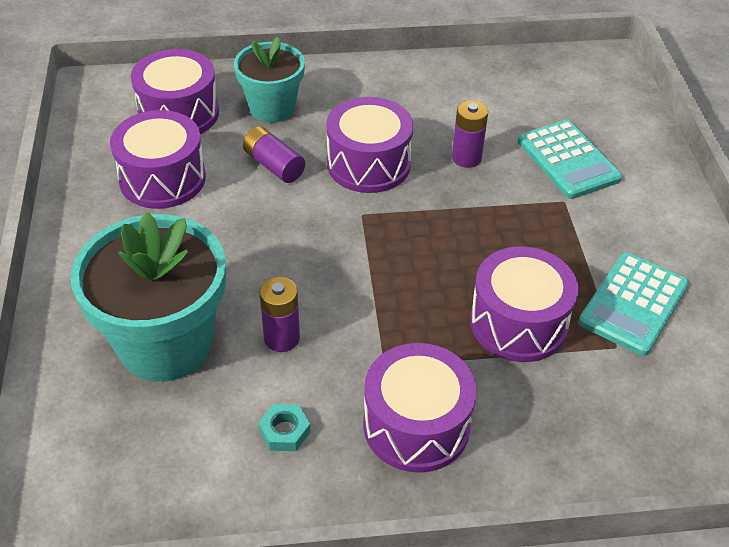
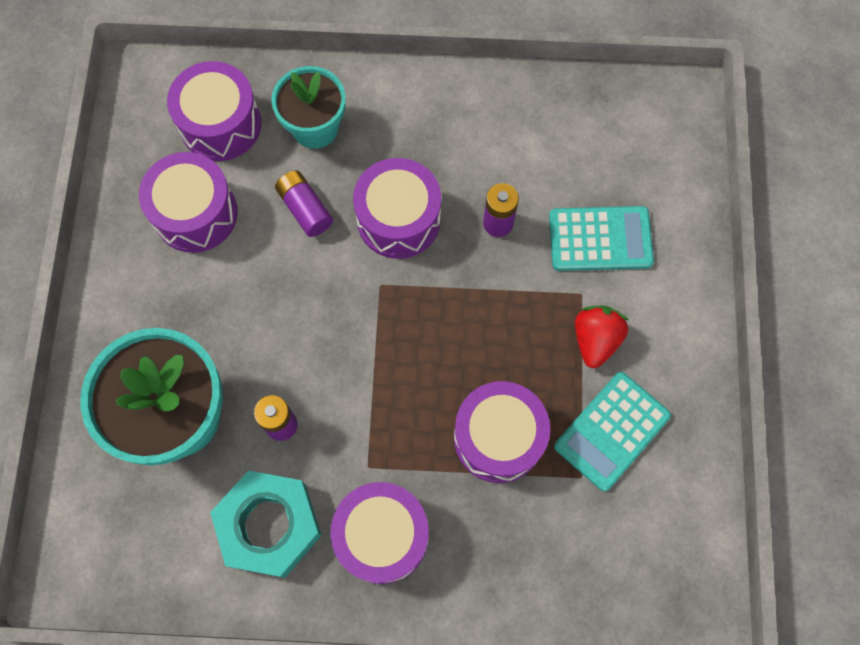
camera: 10 degrees right, 25 degrees up
(284, 431) = (269, 525): turquoise nut -> turquoise nut, size x2.43
(568, 160) = (600, 239): turquoise calculator -> turquoise calculator turned 75 degrees counterclockwise
(590, 234) = (595, 340): none -> red strawberry

